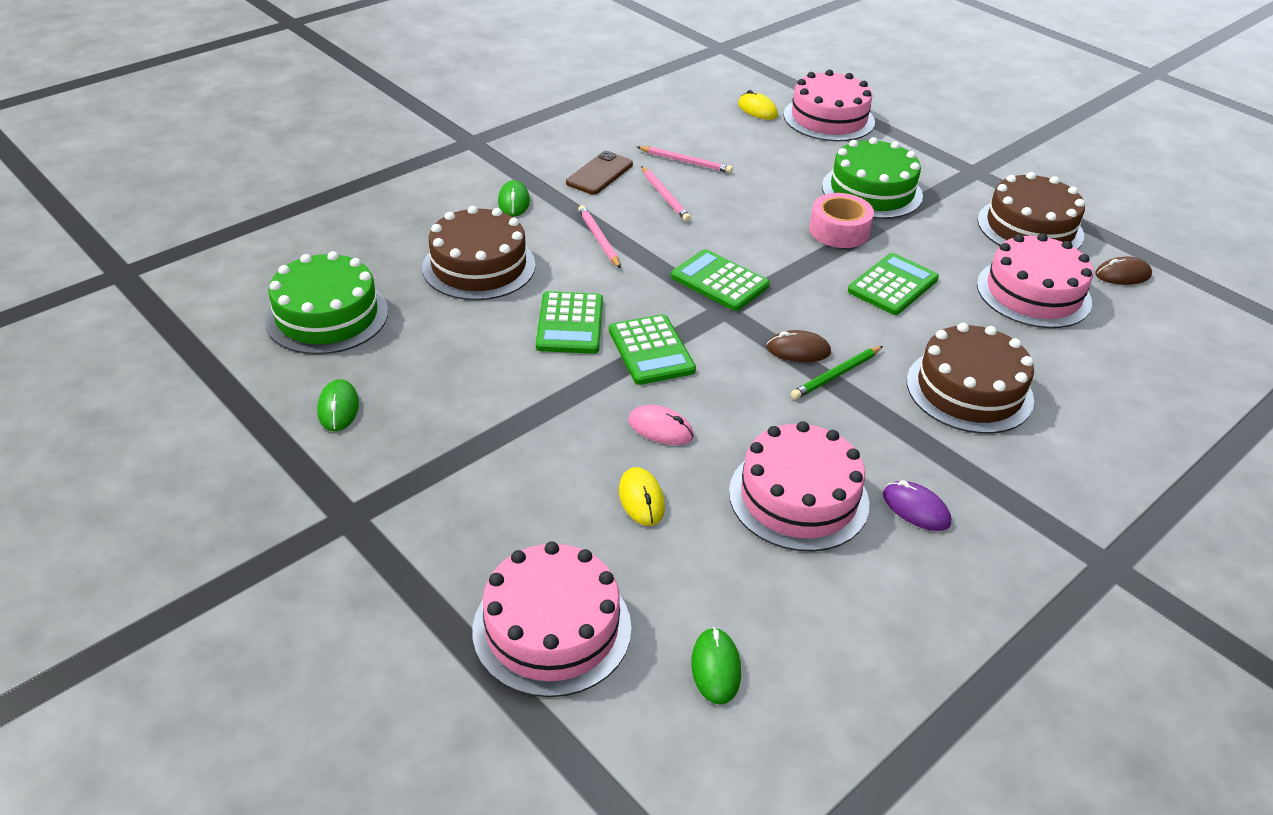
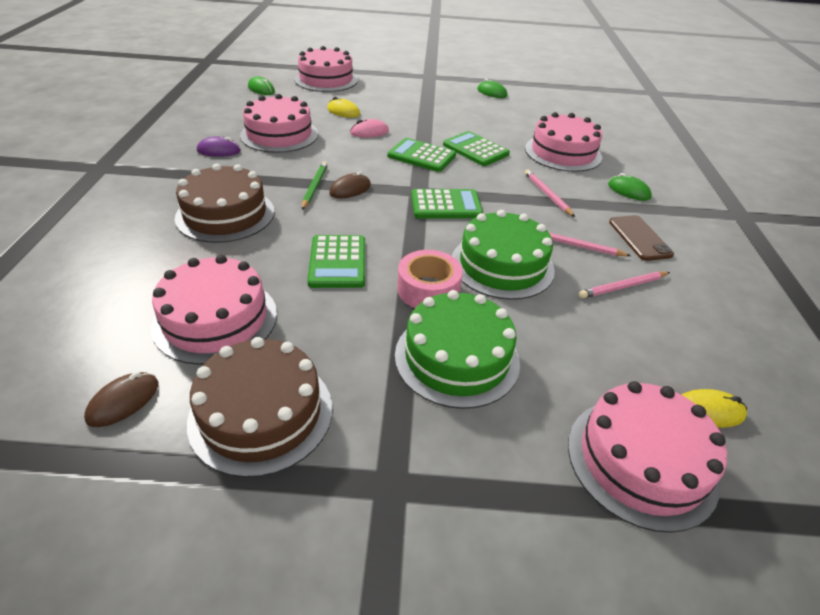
camera: 135 degrees right, 0 degrees up
(327, 316) = (563, 111): green cake -> green cake (502, 265)
(479, 266) = (563, 153): brown cake -> pink cake
(599, 239) = (547, 194): pink pencil -> pink pencil turned 135 degrees counterclockwise

